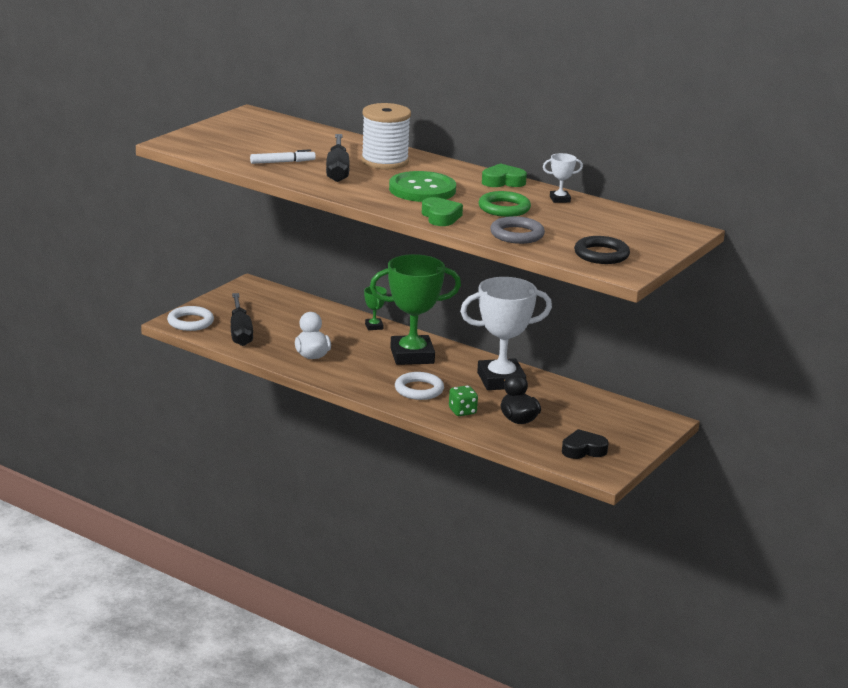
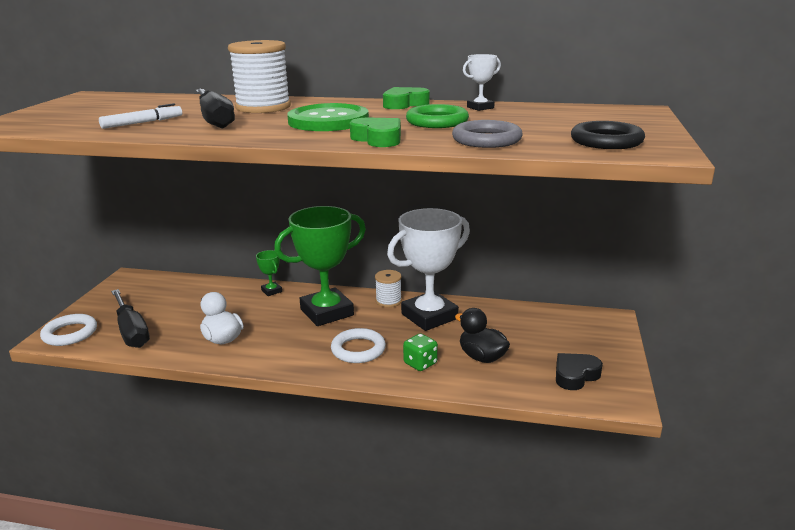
camera: 20 degrees left, 0 degrees up
(474, 359) = (388, 301): none -> white spool

